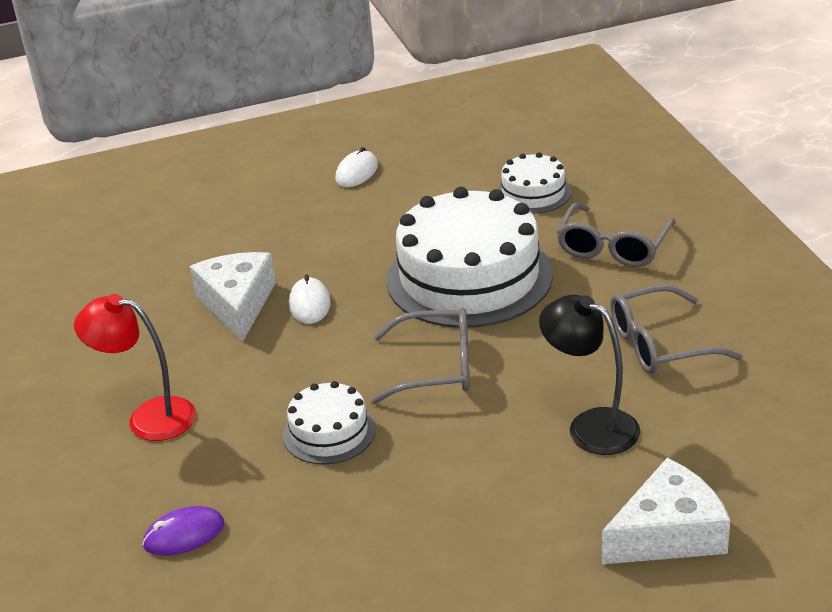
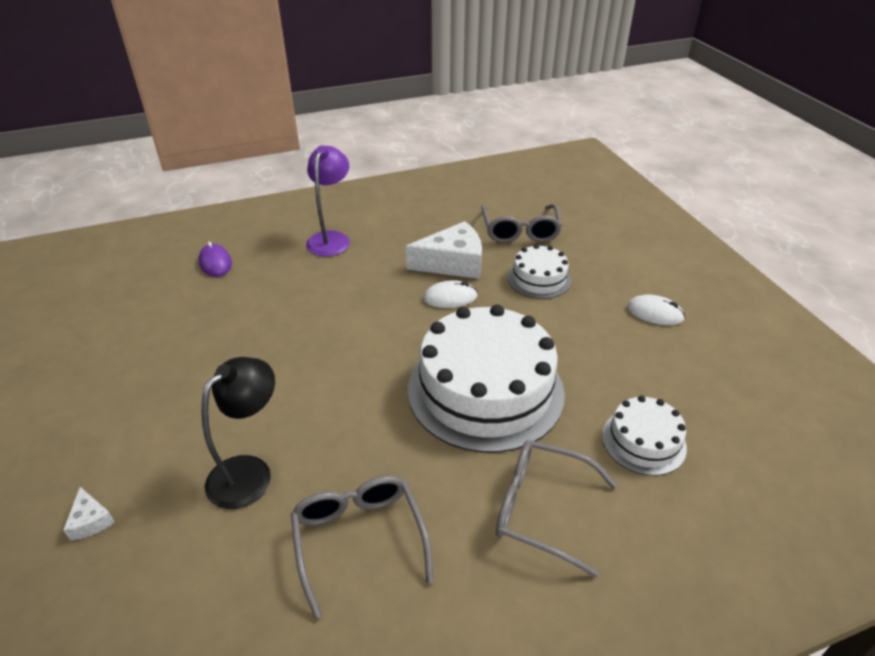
camera: 85 degrees right, 5 degrees up
(148, 417) = (331, 238): red lamp -> purple lamp
(329, 432) = (292, 316): white cake -> white cake (539, 279)
(436, 368) = (354, 370): grey glasses -> grey glasses (520, 231)
(668, 533) = (91, 520): white cheese -> white cheese, size x0.45

